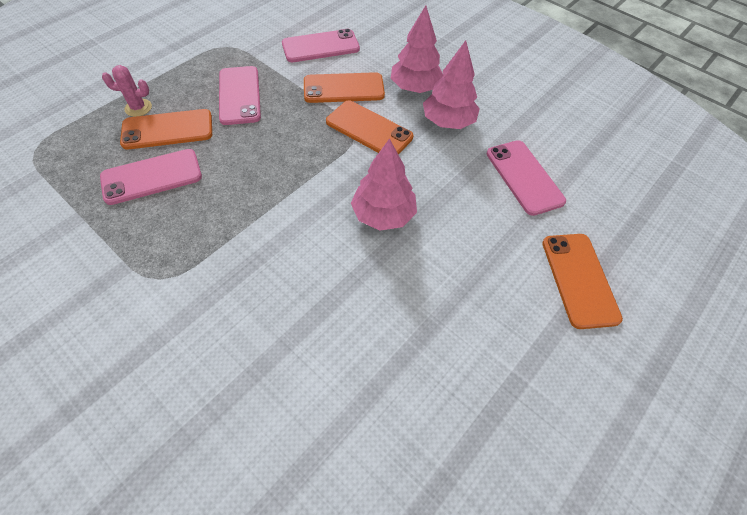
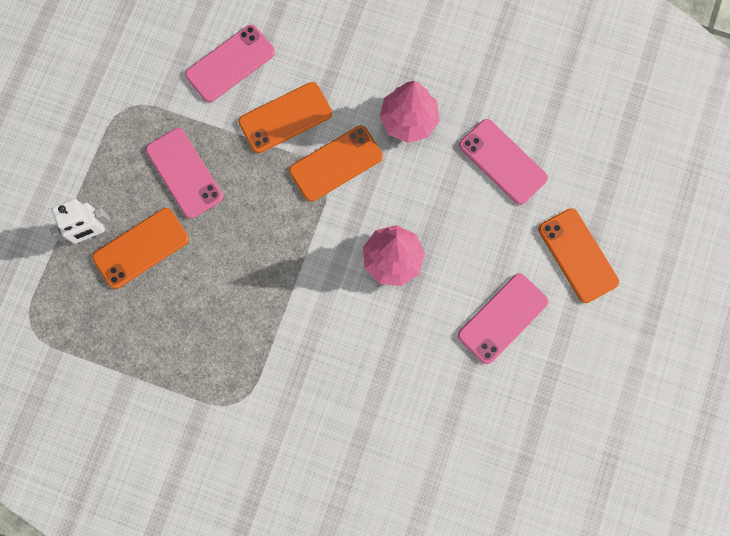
camera: 20 degrees left, 20 degrees up
(138, 108) = (93, 233): pink cactus -> white robot
(152, 177) = (163, 308): pink phone -> pink phone (502, 318)
(369, 129) = (336, 164): orange phone -> orange phone turned 45 degrees counterclockwise
(415, 88) = (358, 85): pink tree -> none

